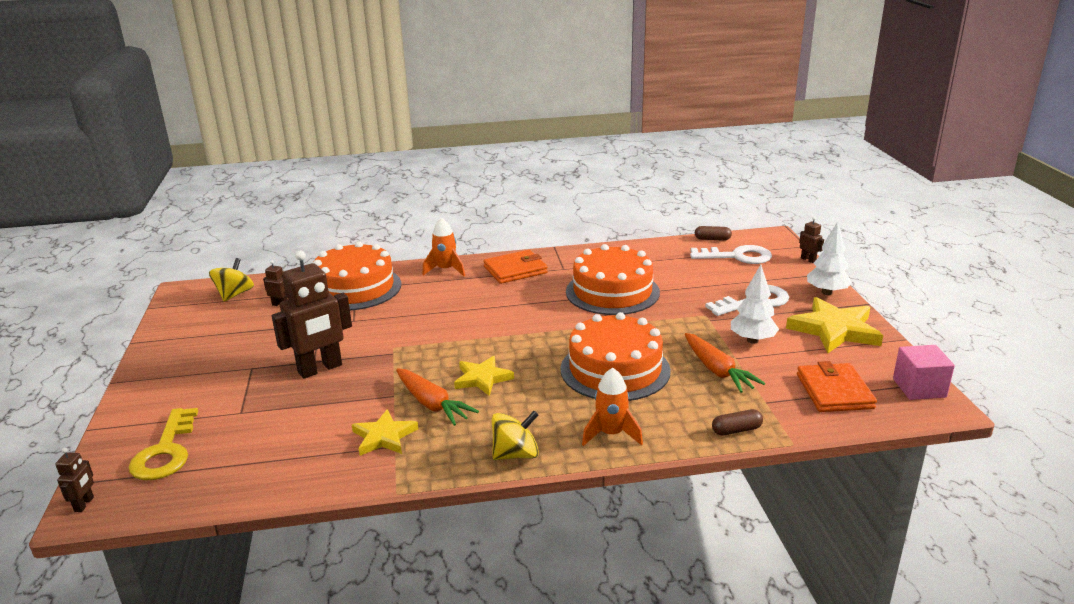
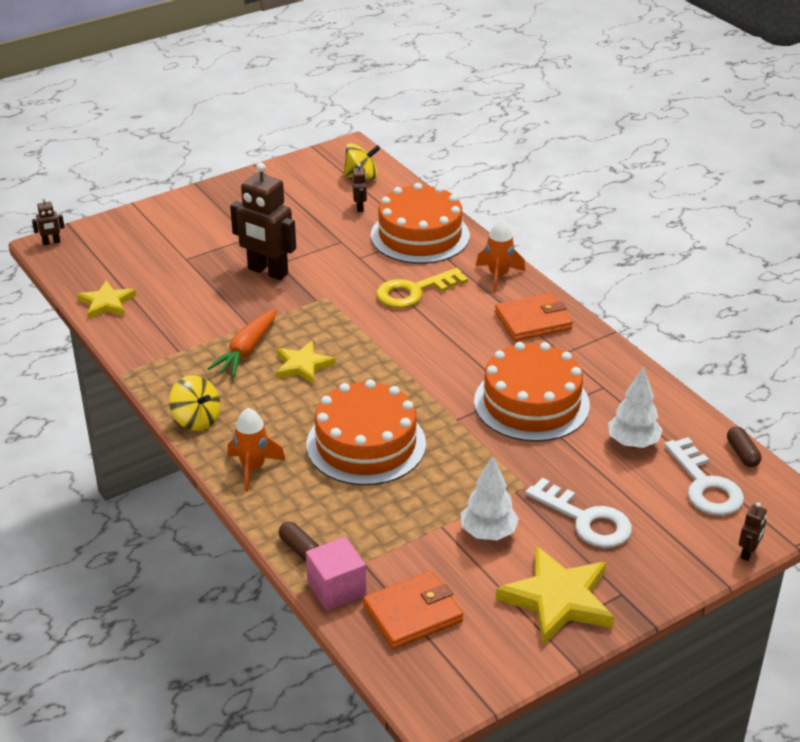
camera: 65 degrees right, 10 degrees up
(166, 452) = (121, 248): yellow key -> yellow key (413, 292)
(384, 437) = (187, 341): yellow star -> yellow star (106, 303)
(515, 270) = (533, 321): orange wallet -> orange wallet turned 60 degrees counterclockwise
(717, 370) = (405, 516): orange carrot -> none
(826, 292) = (658, 582): white tree -> white tree (633, 443)
(919, 388) = (460, 685): pink cube -> pink cube (336, 589)

